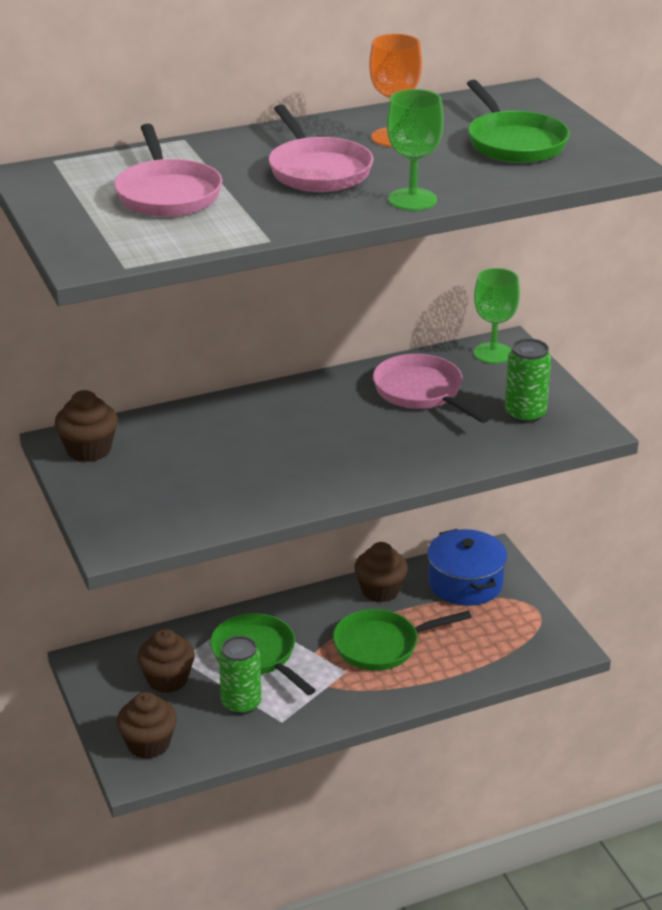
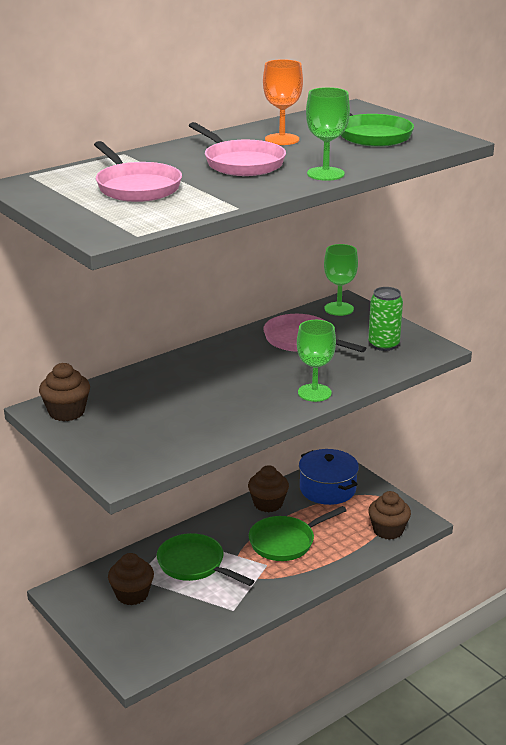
camera: 15 degrees left, 5 degrees down
(148, 744) = (136, 645): brown cupcake -> brown cupcake (388, 530)
(241, 703) = (197, 602): green can -> none
(400, 469) = (314, 393): none -> green goblet

